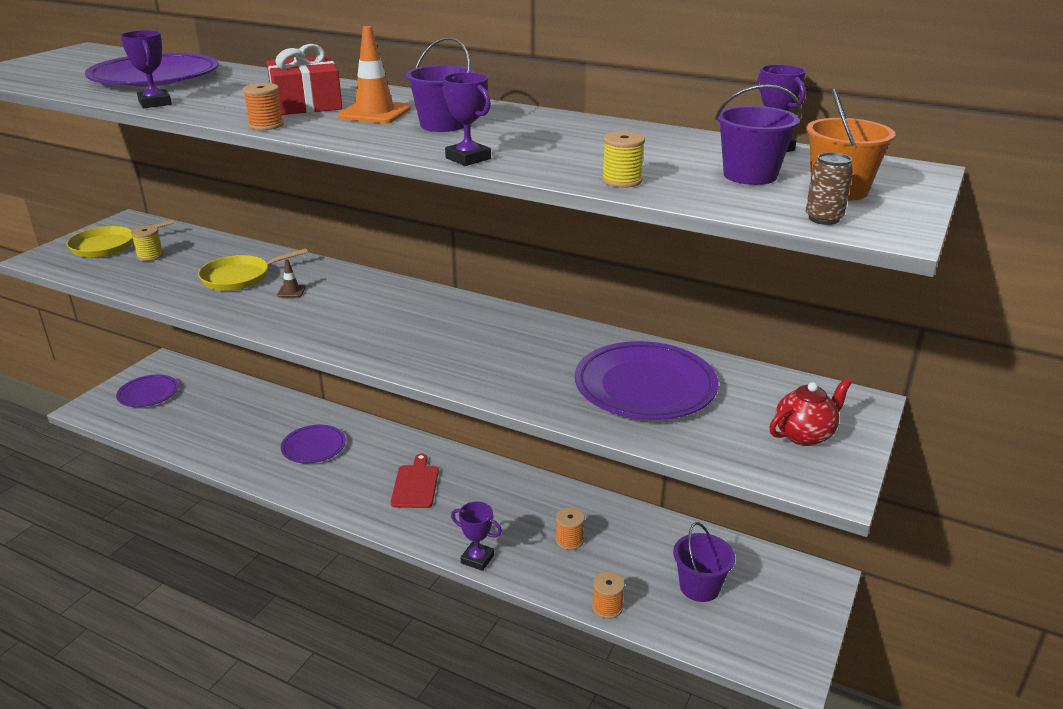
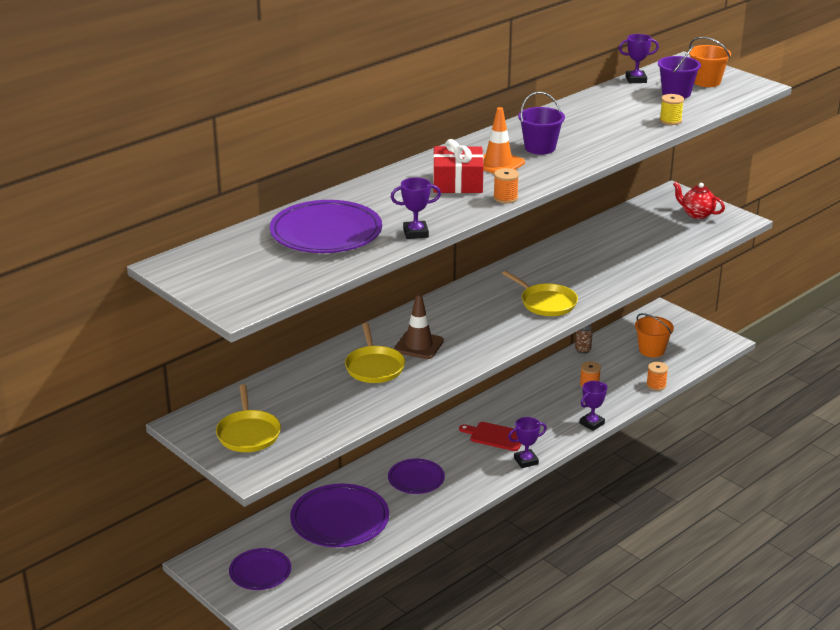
camera: 70 degrees left, 0 degrees up
(150, 256) = (293, 410): yellow spool -> none
(291, 291) = (418, 345): brown traffic cone -> brown traffic cone, size x1.99
(426, 349) = (546, 303): none -> yellow pan
(468, 158) = (613, 149): purple trophy -> purple trophy (526, 461)
(645, 387) = (629, 243): purple plate -> purple plate (340, 520)
(699, 587) = (651, 350): purple bucket -> orange bucket
(804, 435) = (696, 214): red teapot -> red teapot turned 45 degrees counterclockwise
(823, 219) = (741, 93): brown can -> brown can (583, 350)

